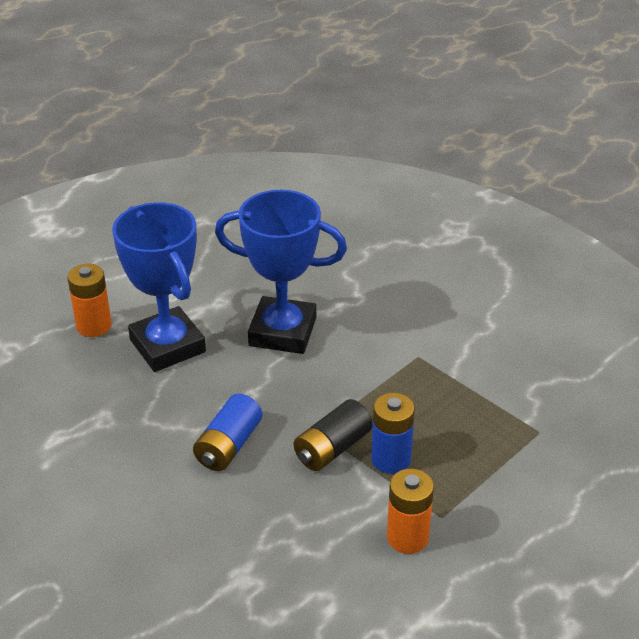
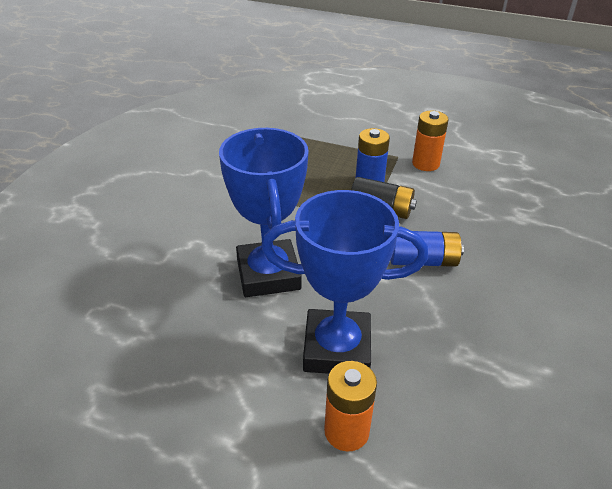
camera: 115 degrees left, 0 degrees up
(167, 346) = (337, 348): blue trophy -> blue trophy turned 60 degrees clockwise

